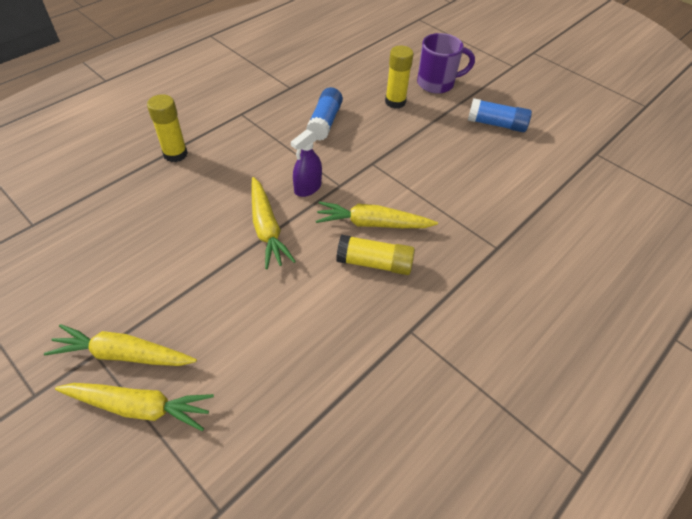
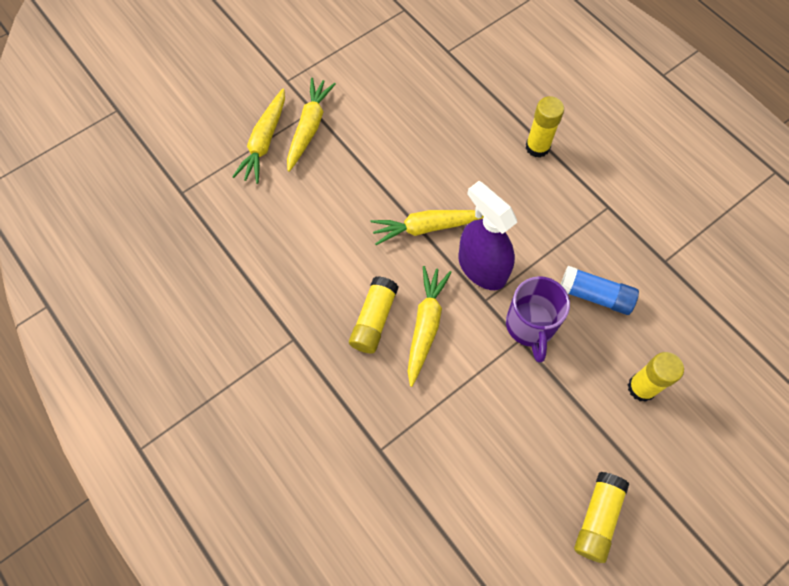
camera: 100 degrees right, 15 degrees up
(307, 188) = (482, 268): purple spray bottle -> purple spray bottle, size x1.69
(437, 83) = (690, 455): purple mug -> purple mug (530, 326)
(496, 124) = (597, 518): blue glue stick -> yellow glue stick

